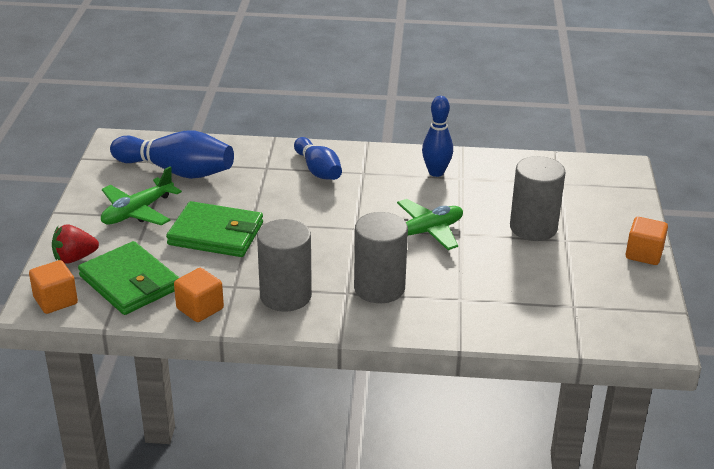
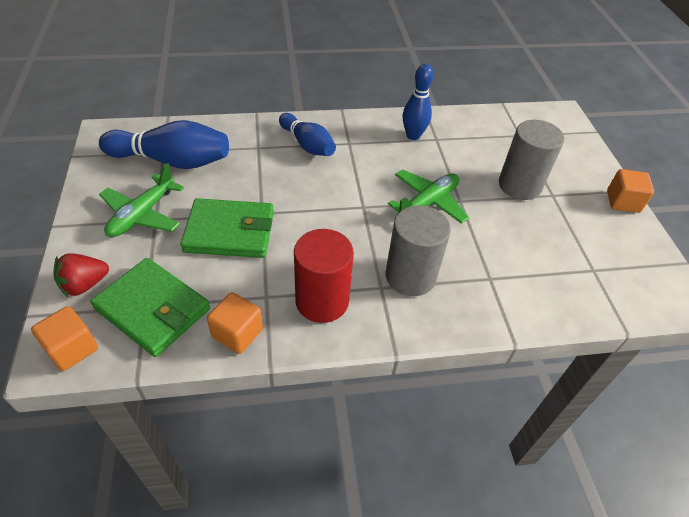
camera: 15 degrees left, 15 degrees up
(285, 296) = (322, 301): grey cylinder -> red cylinder

